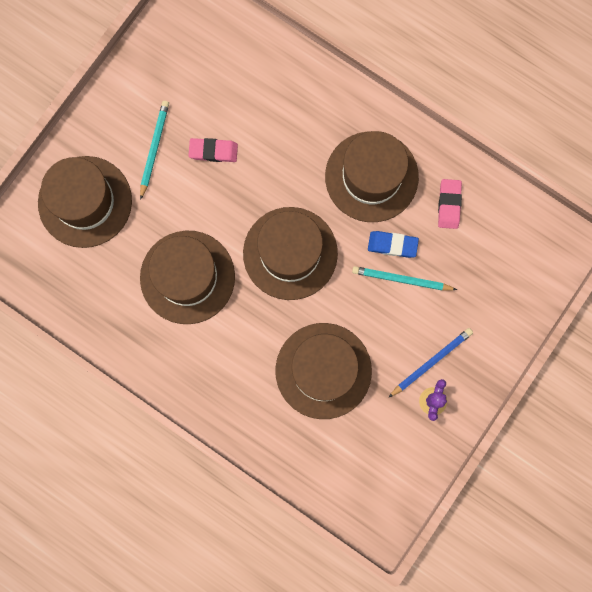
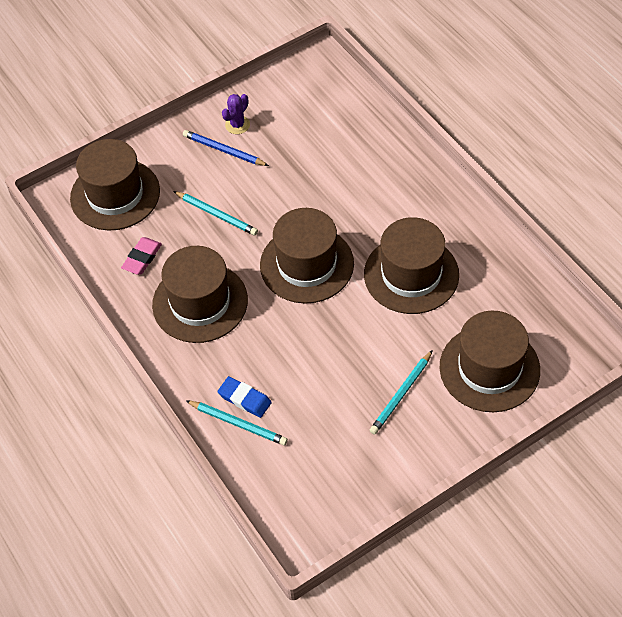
camera: 155 degrees left, 25 degrees down
(213, 151) = (342, 373): pink eraser -> none
(283, 72) = (238, 424): none -> turquoise pencil
(323, 370) = (319, 170): brown hat -> brown hat (115, 194)
(392, 245) = (210, 243): blue eraser -> blue eraser (244, 399)
(431, 362) = (224, 150): blue pencil -> blue pencil turned 45 degrees clockwise

